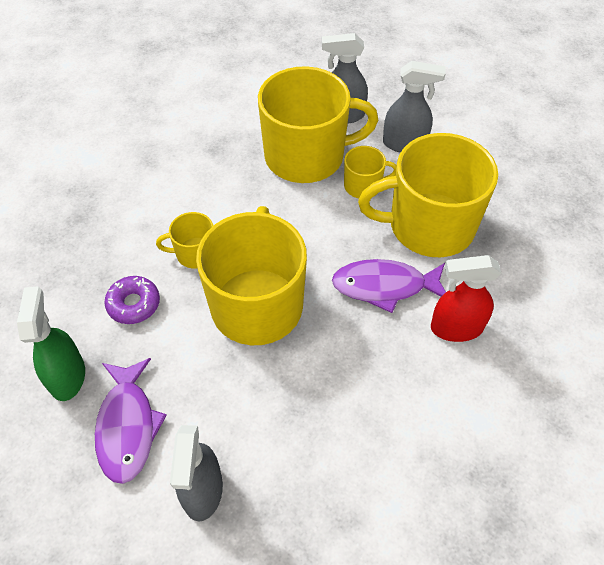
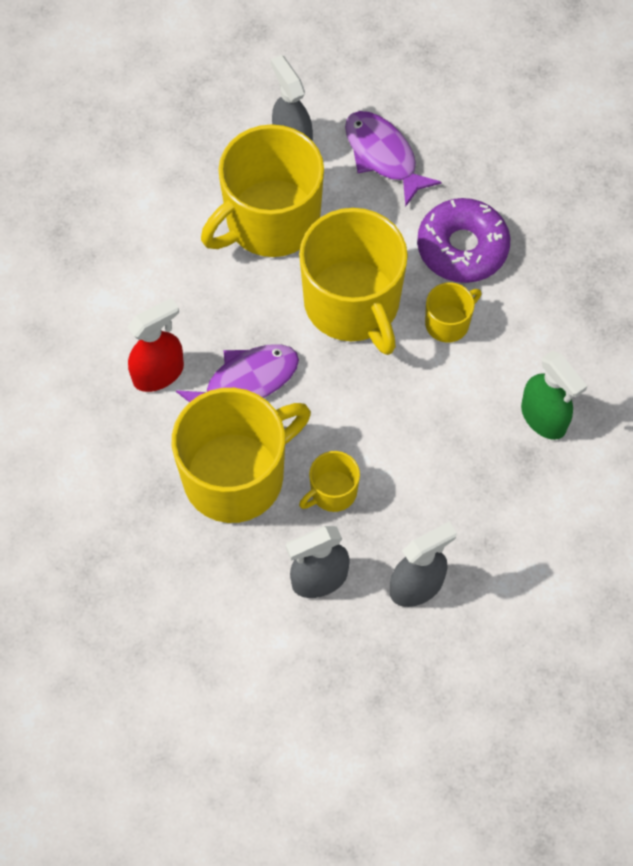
camera: 150 degrees right, 10 degrees up
(67, 376) = (463, 165): green spray bottle -> green spray bottle (544, 418)
(134, 304) = (462, 248): purple donut -> purple donut, size x1.67
(306, 156) = (419, 499): yellow mug -> yellow mug (270, 220)

